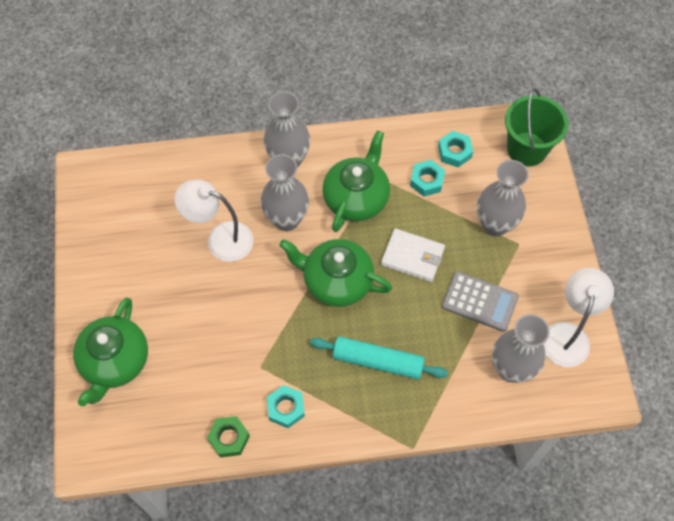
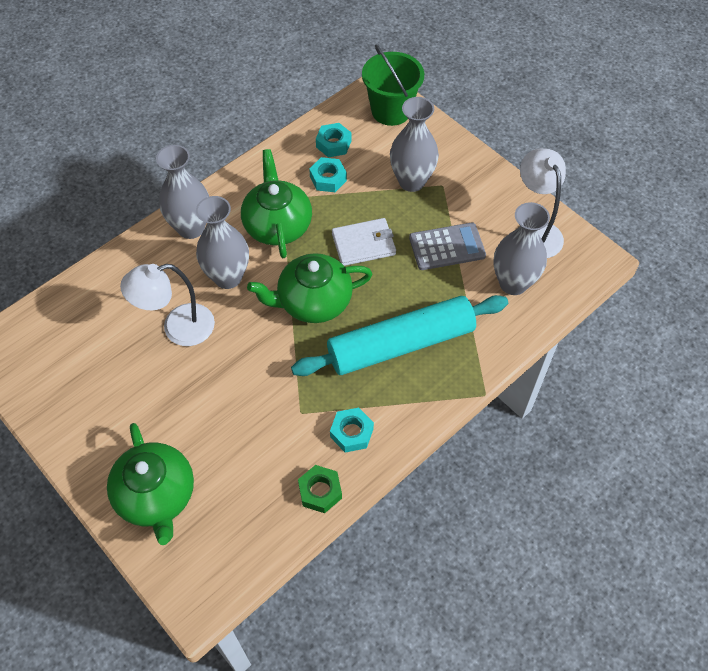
camera: 35 degrees left, 5 degrees down
(377, 361) = (400, 344): turquoise rolling pin -> turquoise rolling pin, size x1.55

